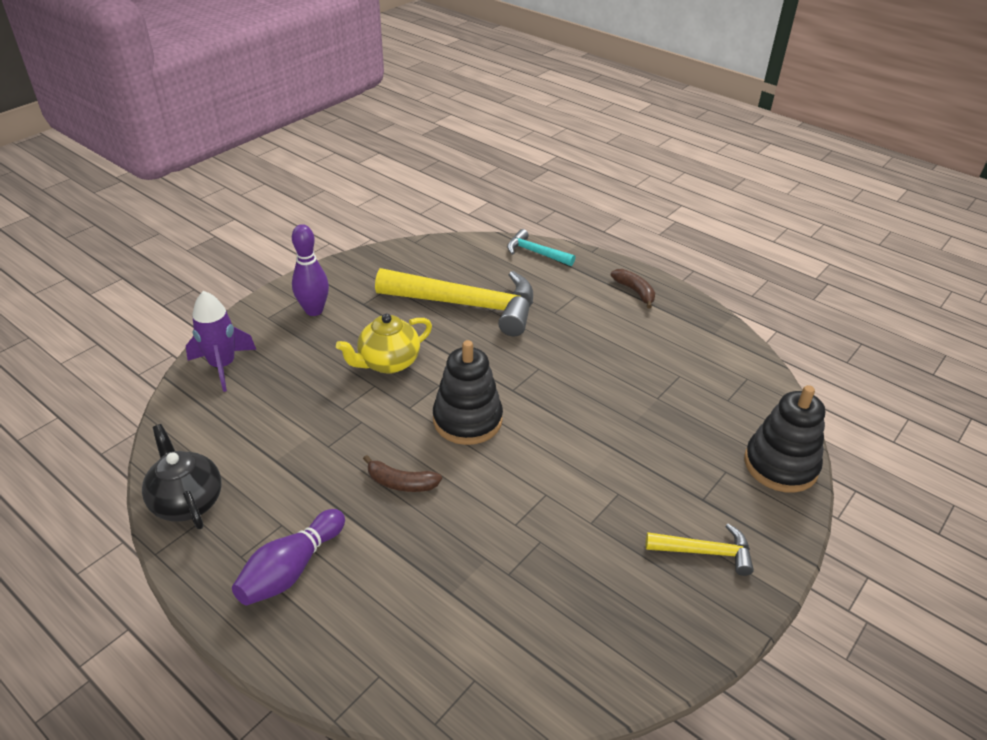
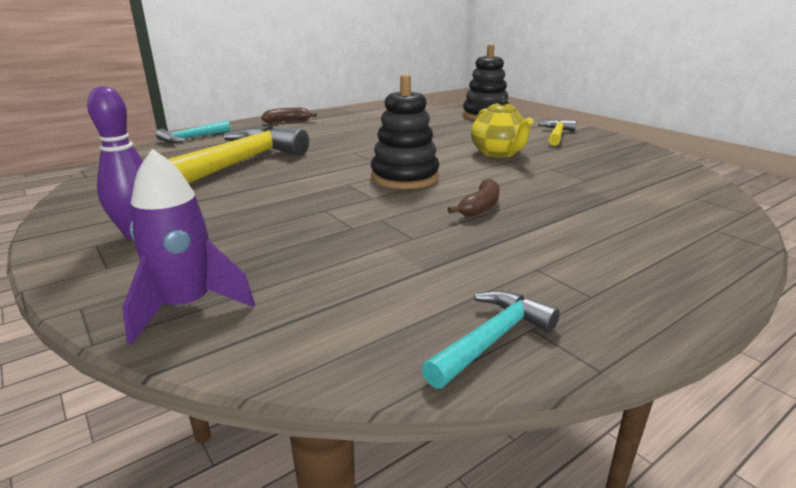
camera: 75 degrees left, 15 degrees down
(187, 501) = (491, 339): black teapot -> turquoise hammer
(291, 569) = (604, 264): purple bowling pin -> none
(388, 363) = (292, 201): yellow teapot -> yellow teapot (499, 153)

